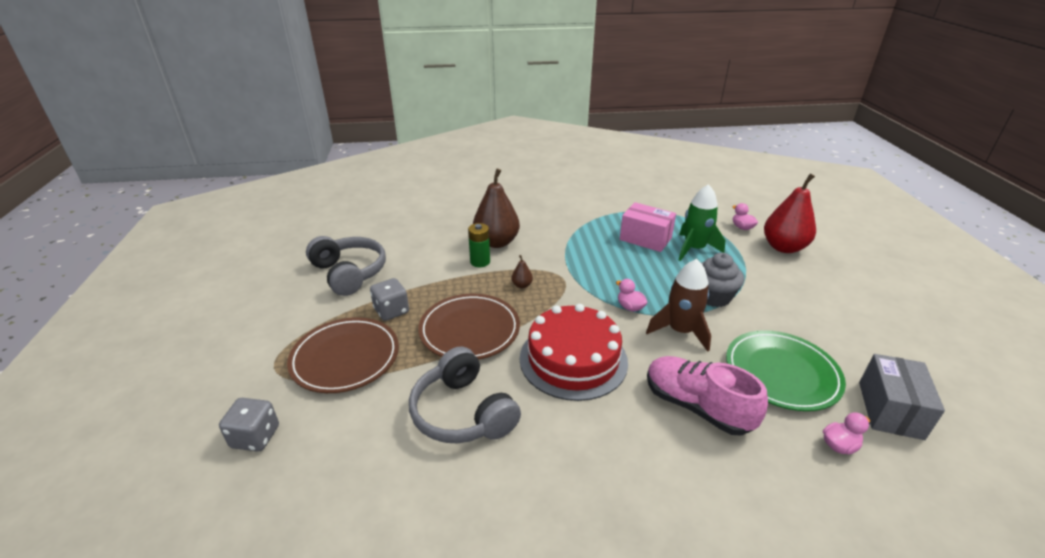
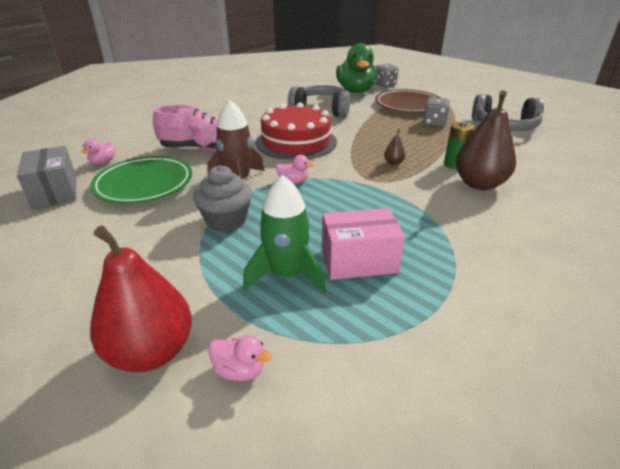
camera: 140 degrees right, 0 degrees up
(330, 444) = (355, 91): none -> green duck
(469, 330) = (375, 131): brown plate -> none

